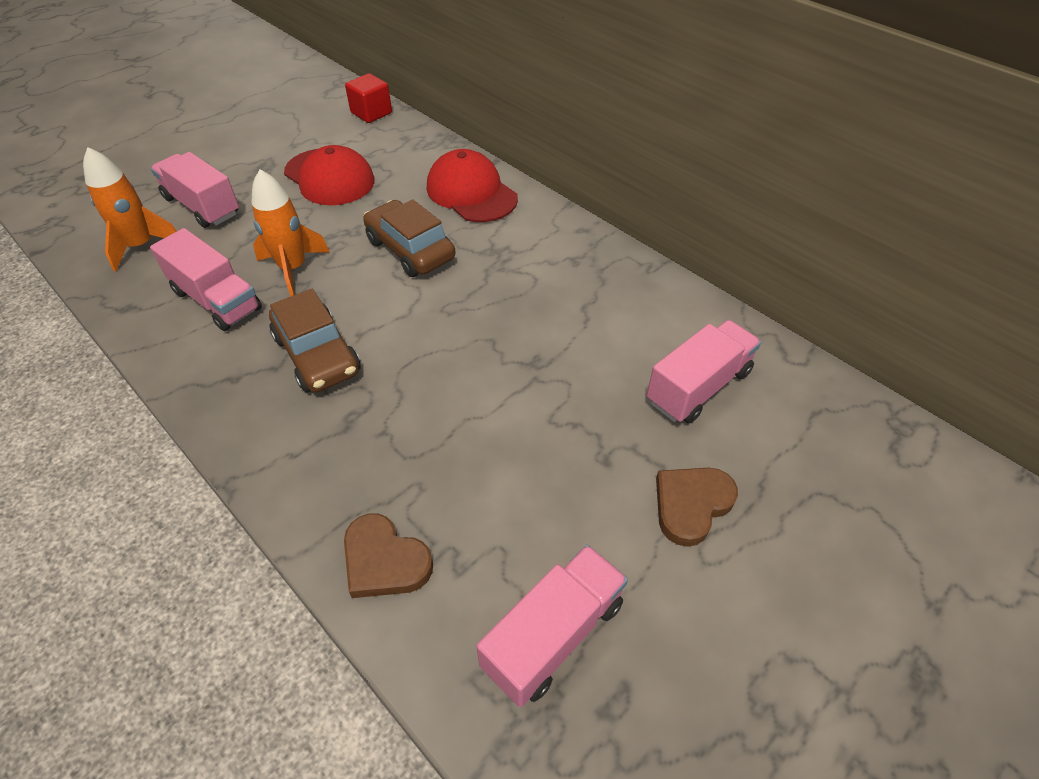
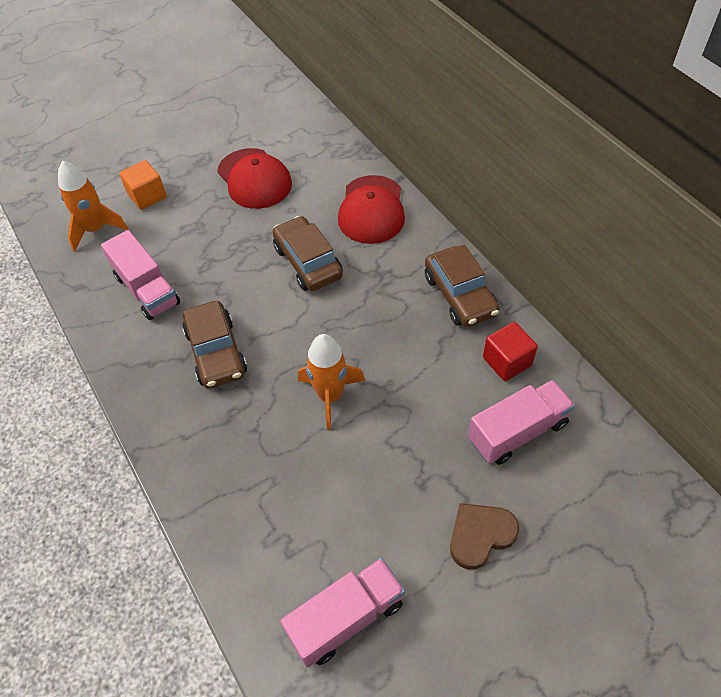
camera: 15 degrees right, 5 degrees up
(202, 206) = (147, 196): pink truck -> orange cube
(293, 268) = (210, 268): orange rocket -> orange rocket (331, 396)
(371, 113) = (302, 112): red cube -> red cube (507, 361)
(384, 560) = (236, 536): brown heart -> none
(471, 192) = (371, 210): red cap -> red cap turned 150 degrees counterclockwise
(592, 261) = (460, 295): none -> brown car

